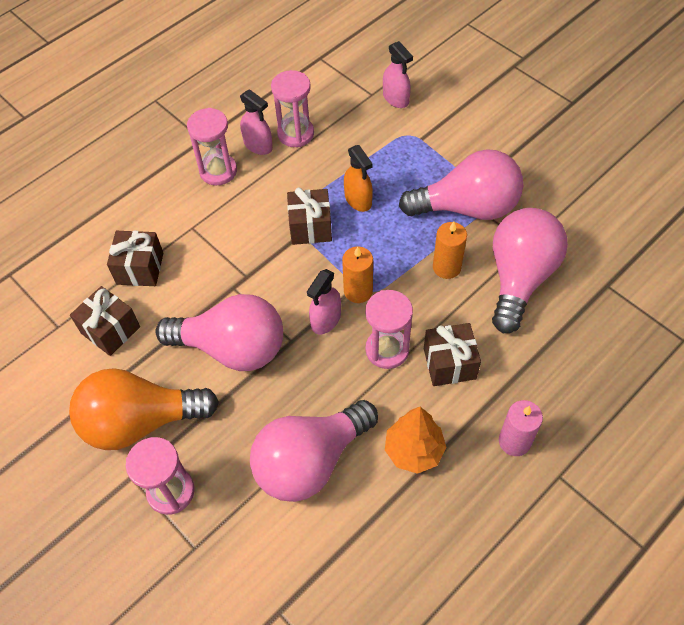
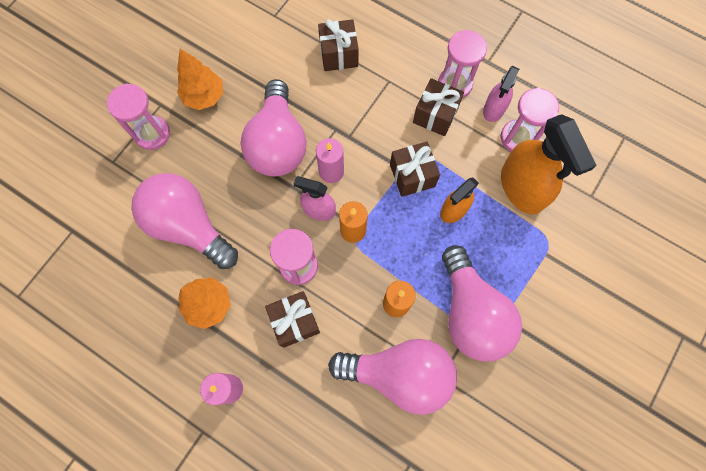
camera: 75 degrees right, 15 degrees up
(110, 330) = (278, 52): brown gift -> brown gift (435, 115)
(140, 421) = (204, 97): orange light bulb -> orange tree
(284, 300) = (331, 171): none -> pink candle
(349, 142) = (522, 188): none -> orange spray bottle
(396, 98) = (593, 220): pink spray bottle -> none

